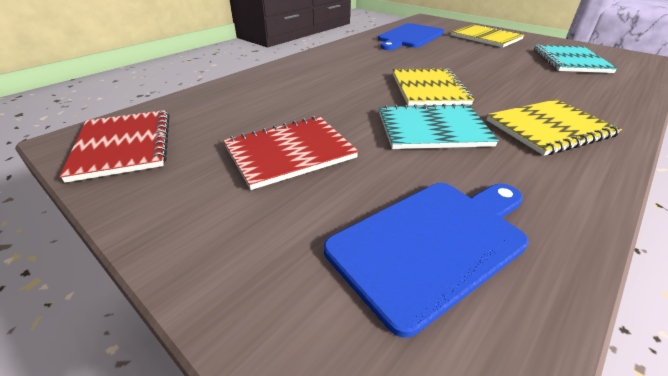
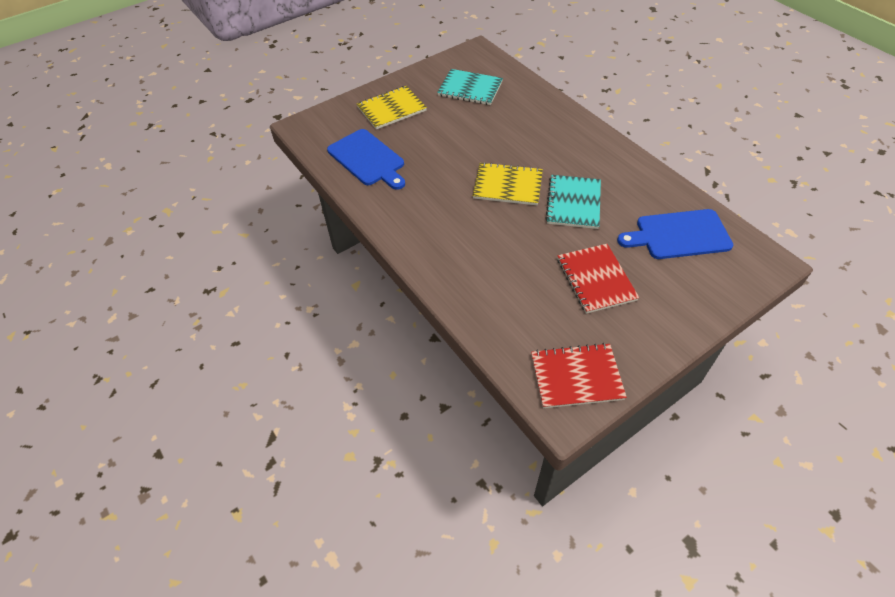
camera: 75 degrees left, 15 degrees up
(432, 242) = (679, 235): blue cutting board -> blue cutting board turned 75 degrees counterclockwise
(549, 128) = (579, 151): yellow notebook -> none

